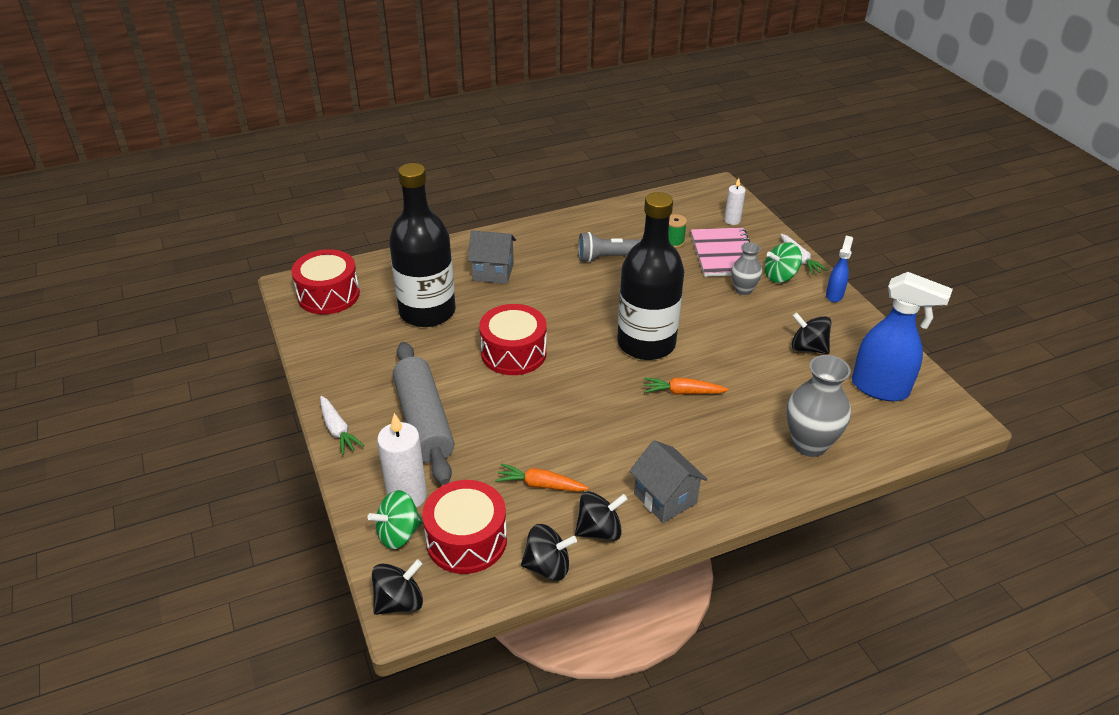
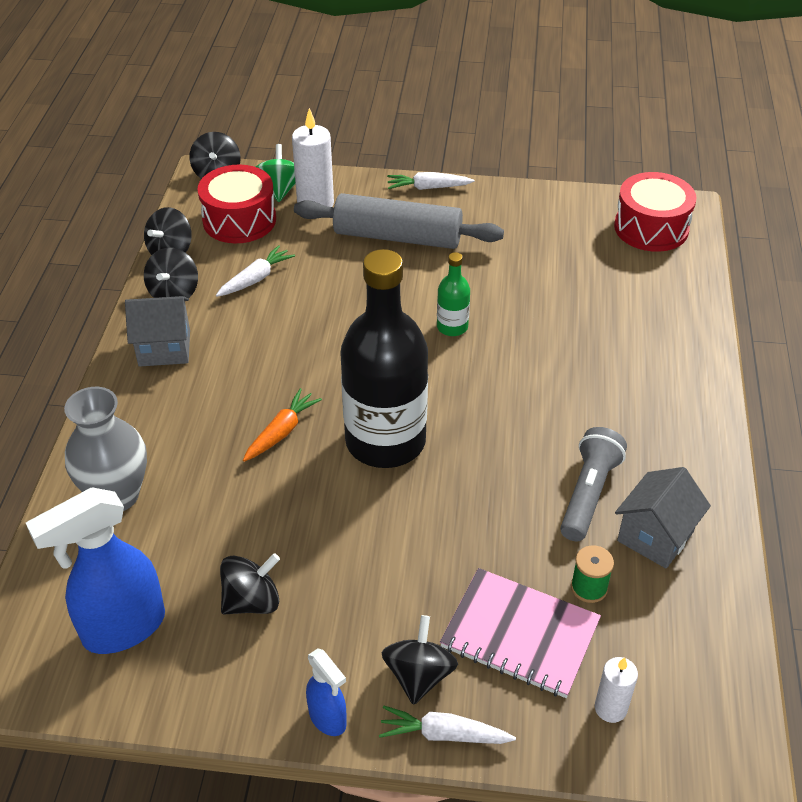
camera: 120 degrees right, 5 degrees up
(427, 312) = (572, 287): black bottle -> none
(493, 272) = (622, 364): grey house -> grey house (655, 536)
(514, 353) = (452, 327): red drum -> green bottle
(540, 485) = (256, 279): orange carrot -> white carrot
(743, 290) = (419, 605): grey vase -> none
(780, 276) = (419, 675): green spinning top -> black spinning top

